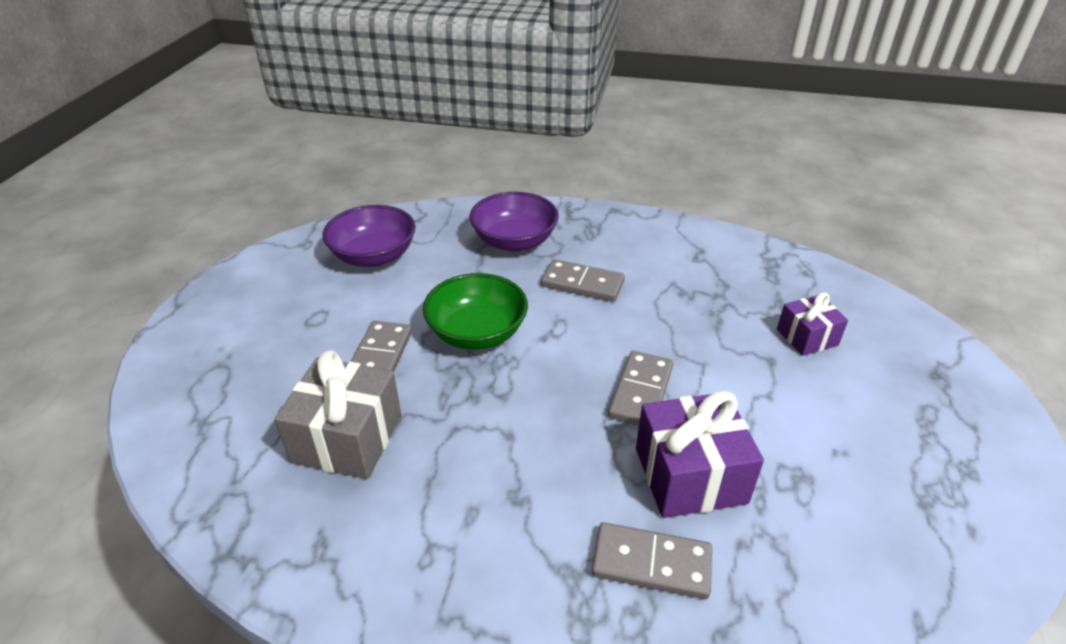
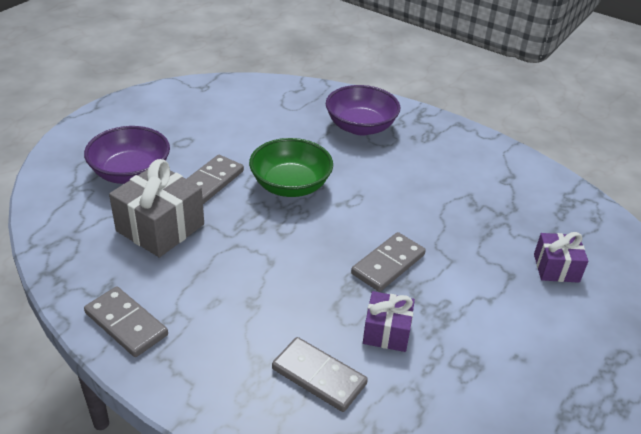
camera: 20 degrees right, 0 degrees up
(374, 256) = (247, 109): purple bowl -> purple bowl (131, 173)
(582, 283) = (394, 173): grey domino -> grey domino (126, 324)
(690, 475) = (386, 332): purple gift -> purple gift, size x0.60

